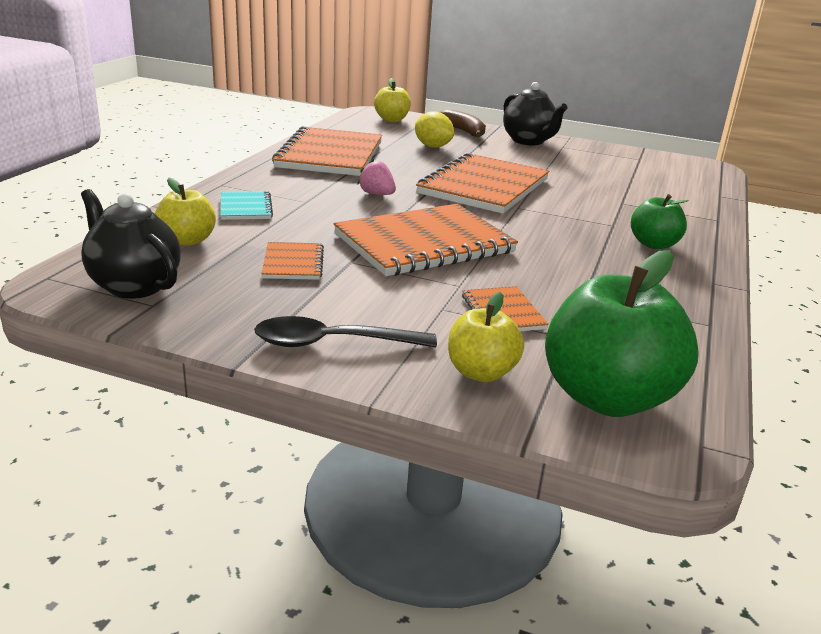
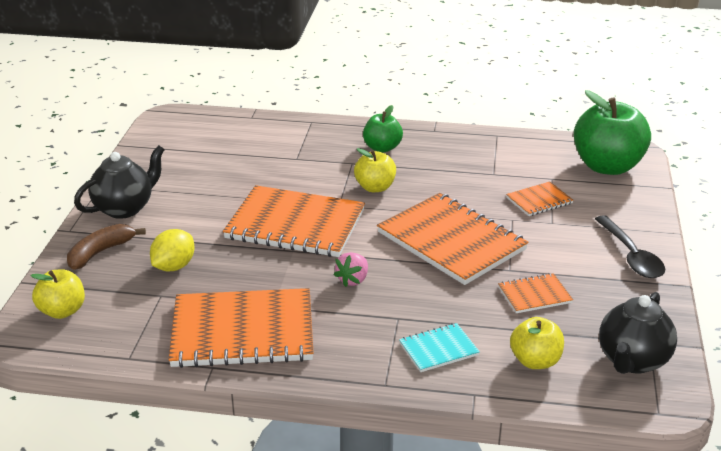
camera: 100 degrees left, 5 degrees up
(481, 372) = (617, 203): yellow apple -> yellow apple (375, 187)

